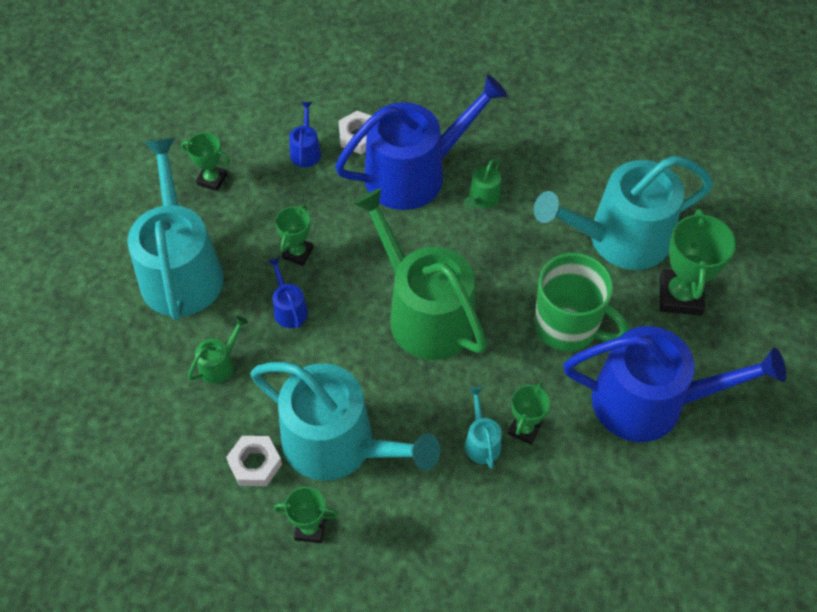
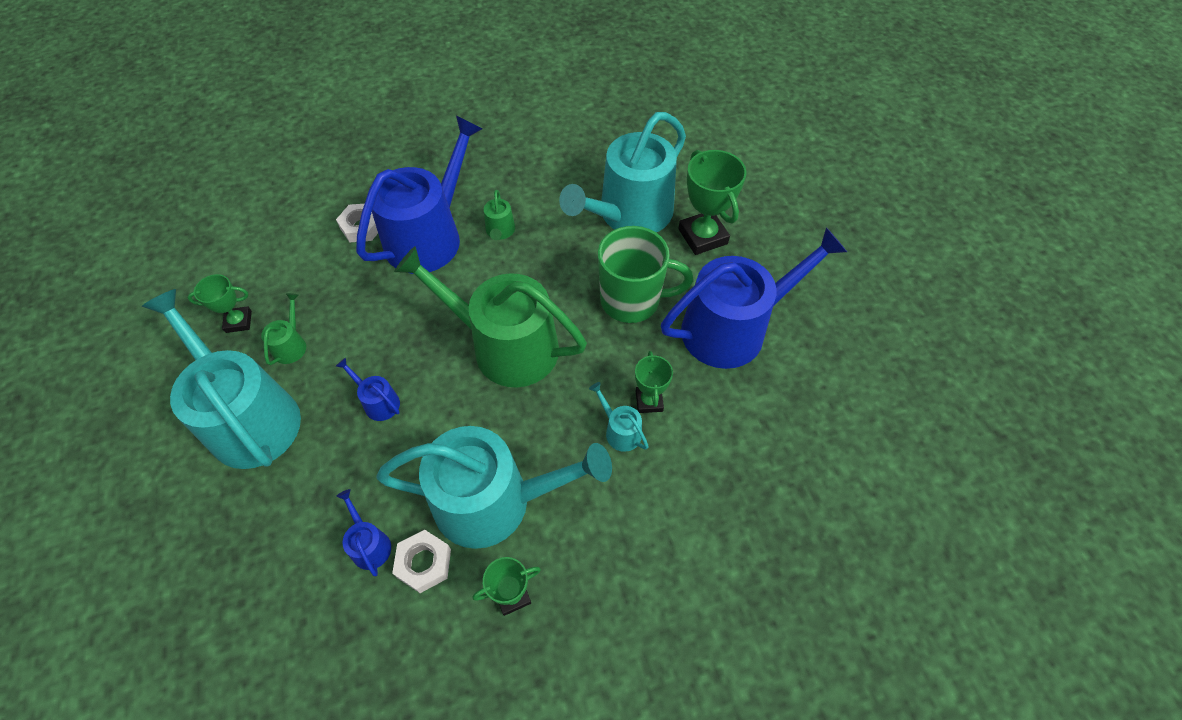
camera: 30 degrees left, 0 degrees up
(219, 364) = (336, 486): green watering can -> green watering can (291, 345)
(297, 253) = (359, 349): green trophy -> none
(306, 151) = (318, 259): blue watering can -> blue watering can (369, 544)

